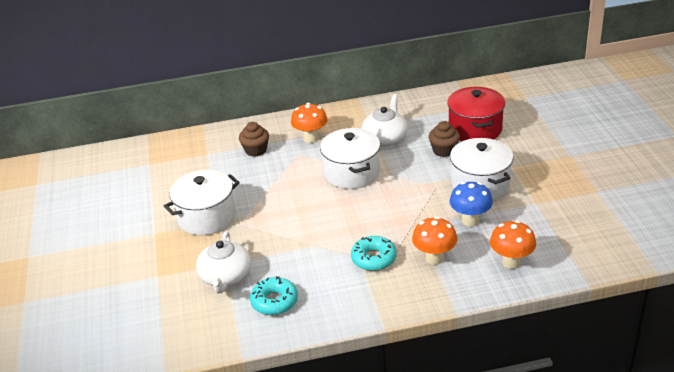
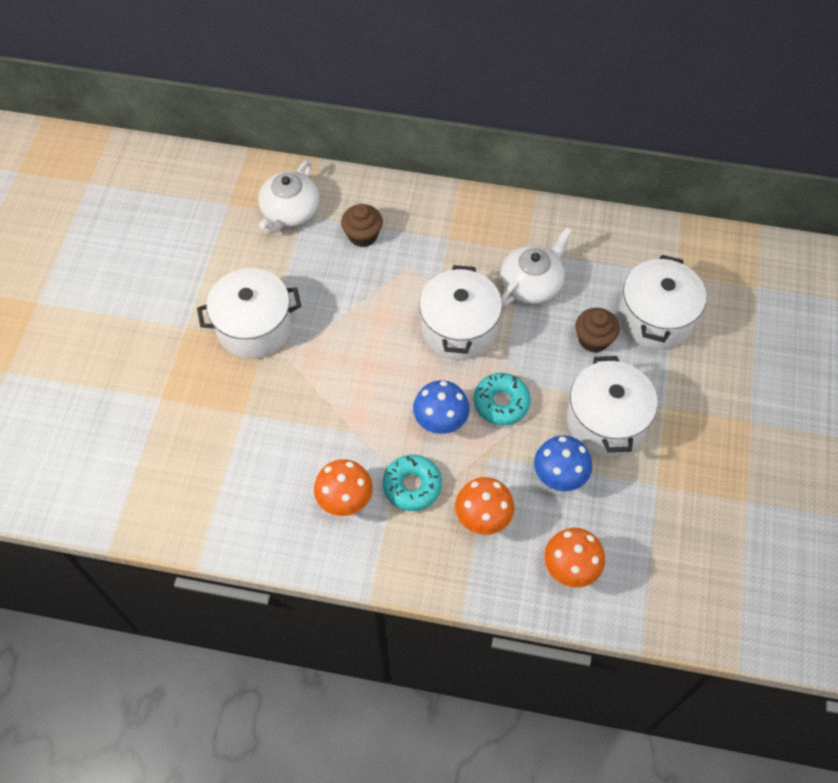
camera: 20 degrees right, 25 degrees up
(225, 277) = (233, 435): white teapot -> white teapot (290, 211)
(274, 301) = (269, 500): turquoise donut -> turquoise donut (501, 403)
(311, 138) = (439, 243): orange mushroom -> orange mushroom (345, 501)
(371, 221) = (440, 423): none -> blue mushroom
(475, 129) = (655, 318): red pot -> white pot

